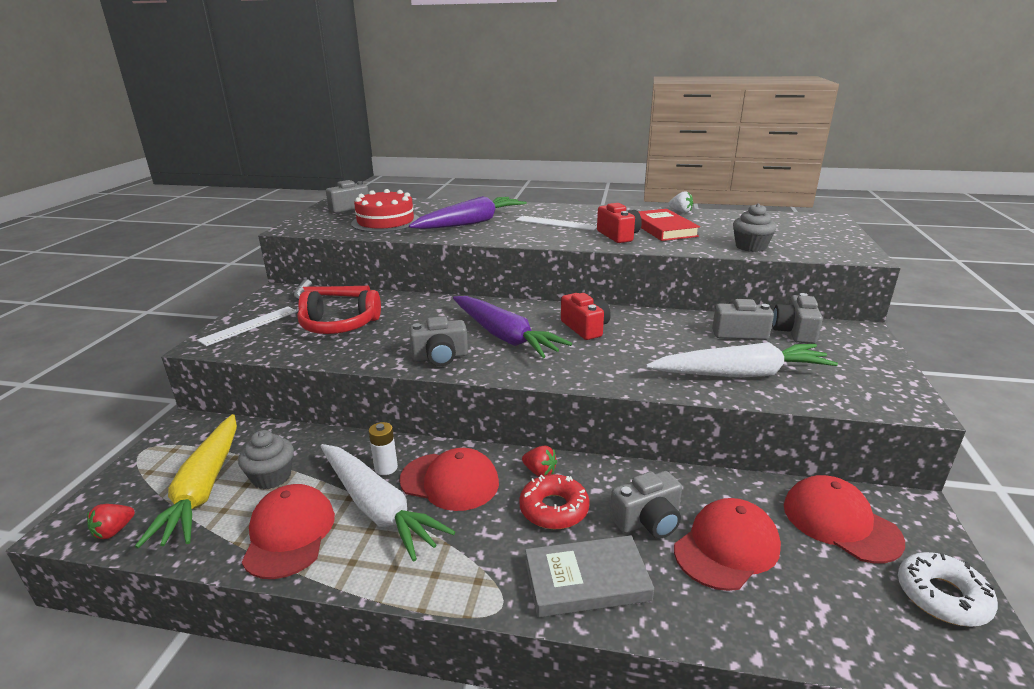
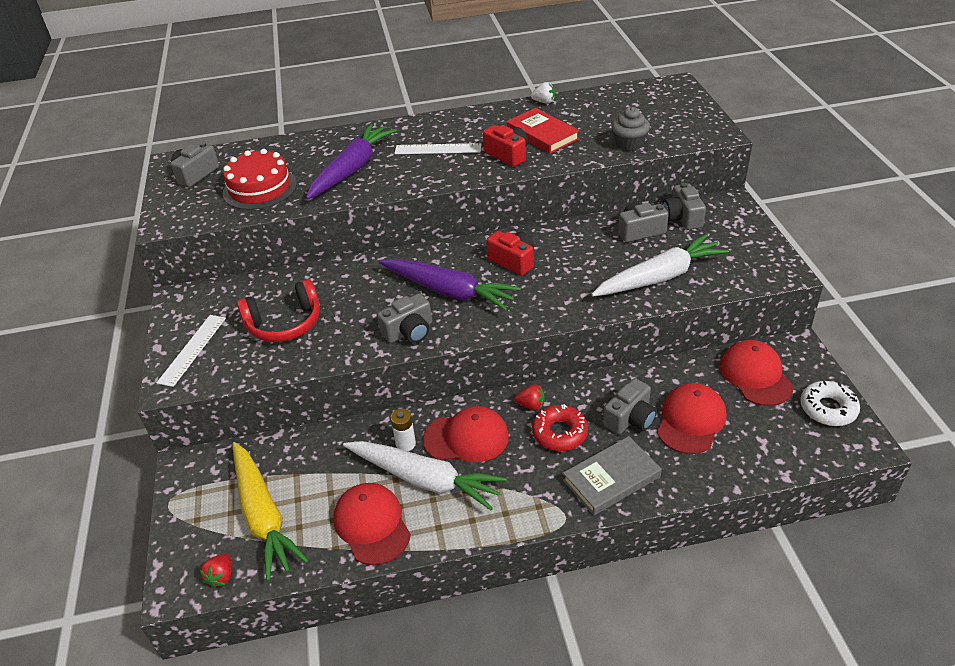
camera: 20 degrees left, 15 degrees up
(272, 477) = (314, 485): grey cupcake -> none
(326, 296) = (237, 290): red hammer -> none
(840, 522) = (755, 375): red cap -> red cap turned 45 degrees clockwise

